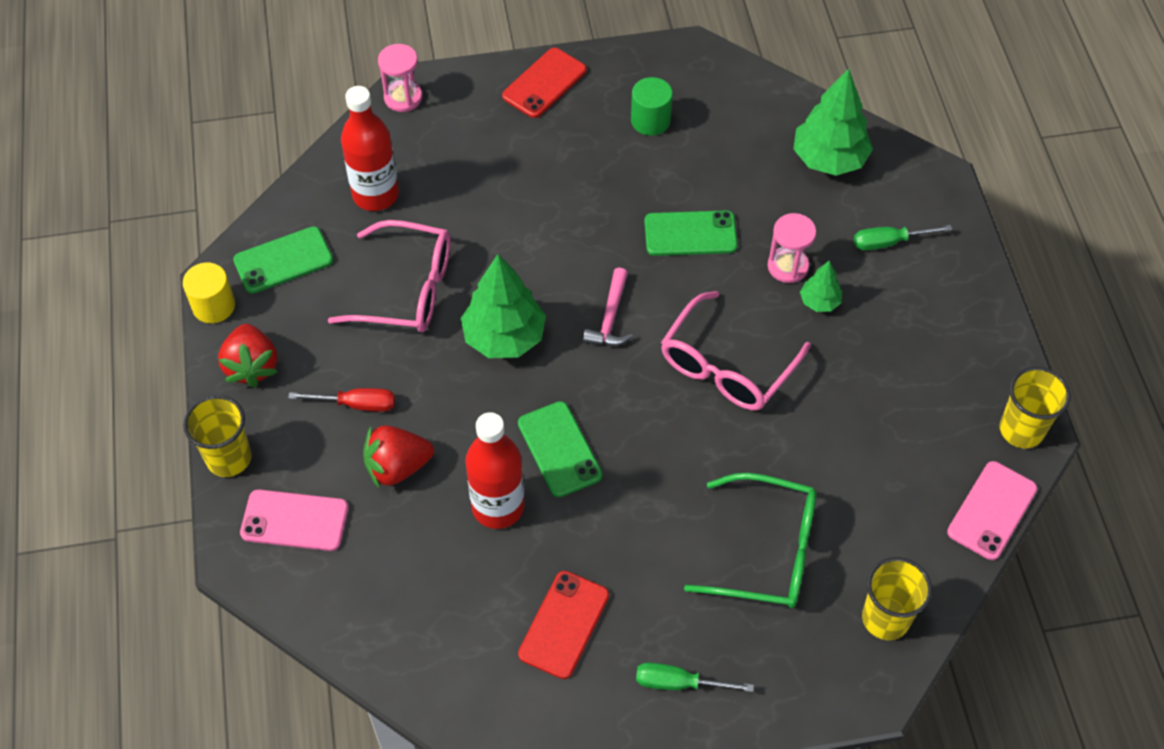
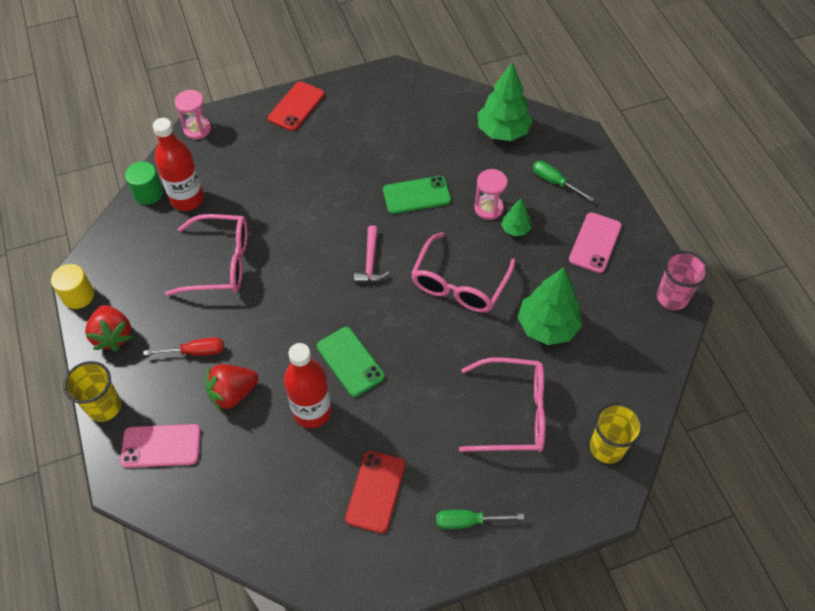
camera: 10 degrees left, 0 degrees up
(283, 260) = (126, 255): green phone -> none
(504, 337) = (297, 286): green tree -> green tree (547, 326)
(650, 120) = (375, 122): green cylinder -> green cylinder (148, 193)
(767, 552) = (513, 413): green glasses -> pink glasses
(888, 242) = (554, 182): green screwdriver -> green screwdriver turned 60 degrees clockwise
(992, 510) = (664, 357): pink phone -> pink phone (595, 243)
(1021, 430) = (672, 297): yellow cup -> pink cup

